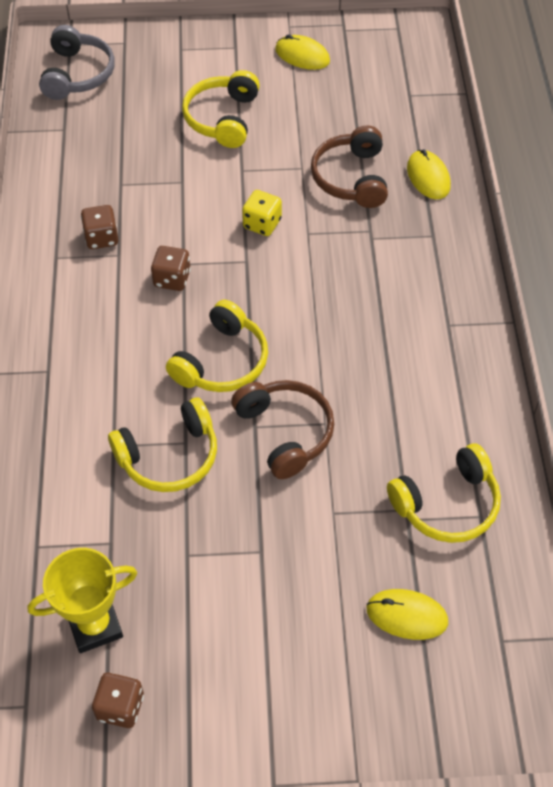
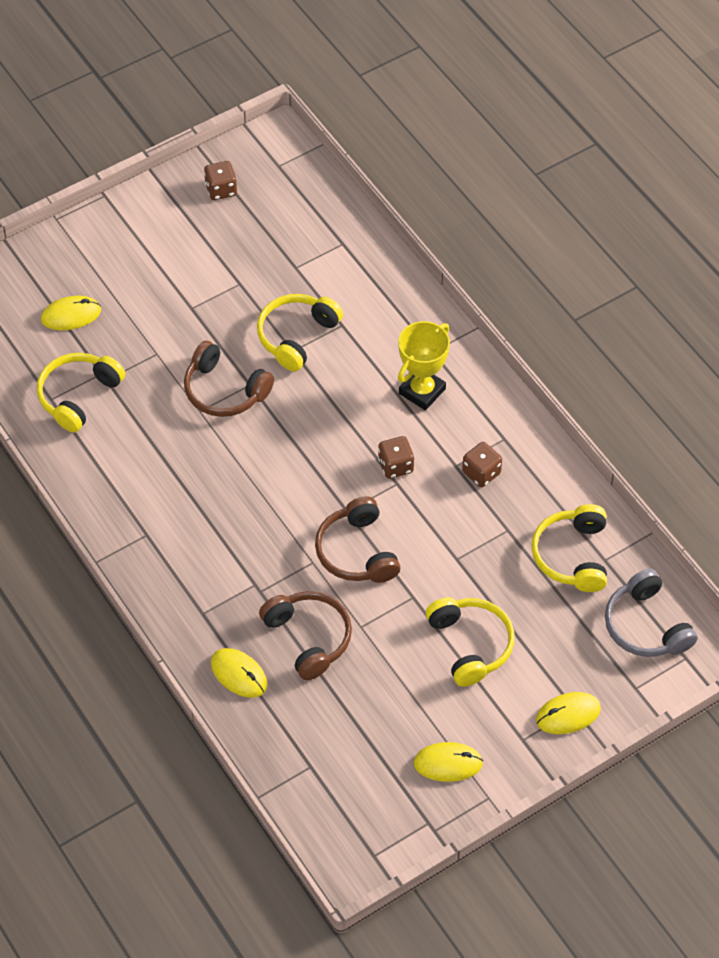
camera: 150 degrees right, 0 degrees up
(95, 625) = (269, 220): yellow trophy -> yellow trophy (422, 391)
(188, 47) = (568, 714): none -> yellow mouse
(221, 361) = (307, 419): yellow headphones -> yellow headphones (572, 555)
(262, 224) = (357, 552): yellow dice -> brown headphones

